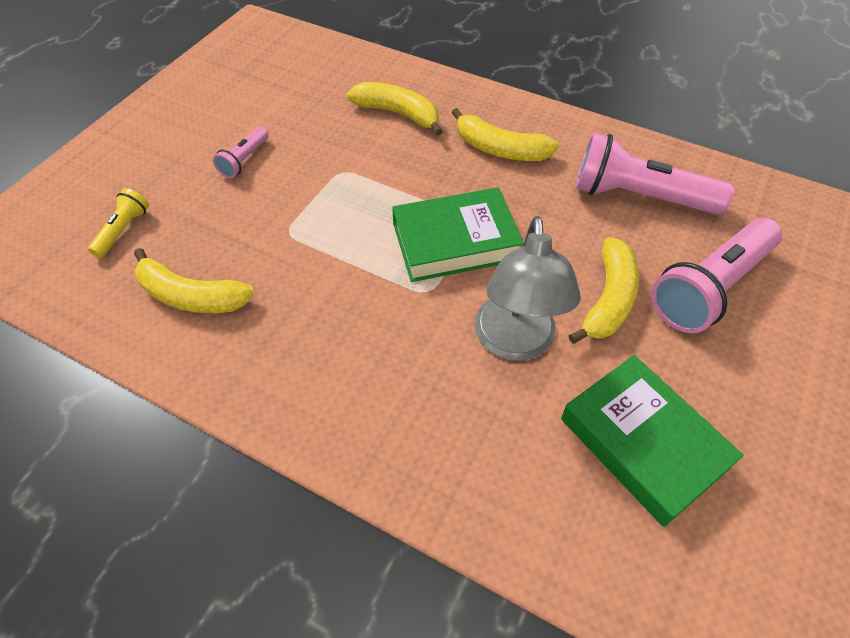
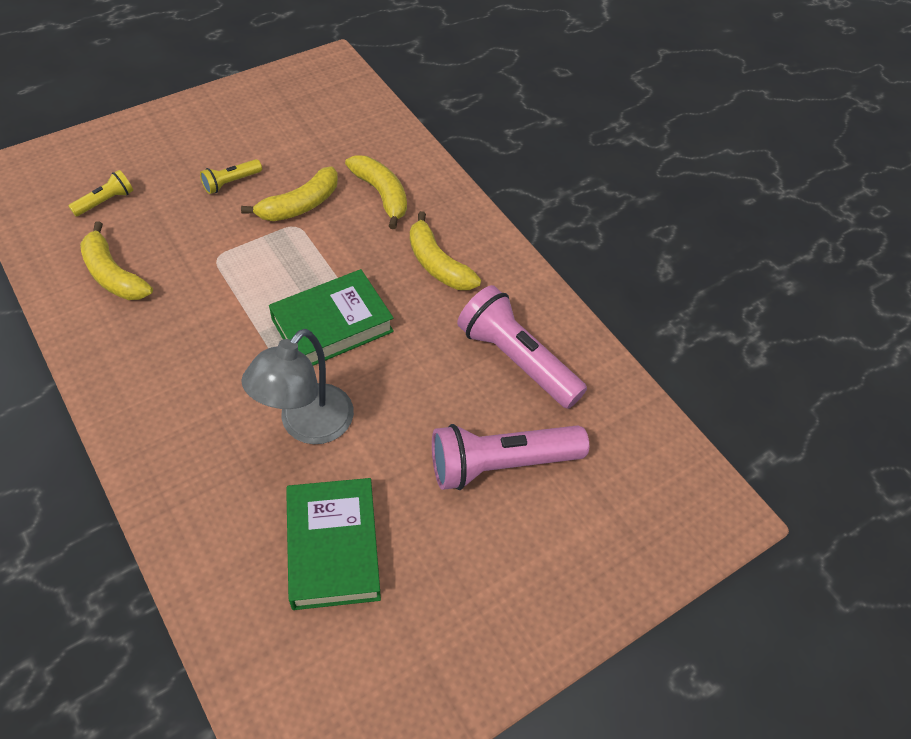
camera: 25 degrees right, 0 degrees up
(244, 160) = (231, 182): pink flashlight -> yellow flashlight
(455, 242) = (332, 325): green book -> green book turned 45 degrees counterclockwise
(608, 299) = (409, 430): yellow banana -> yellow banana (300, 205)

